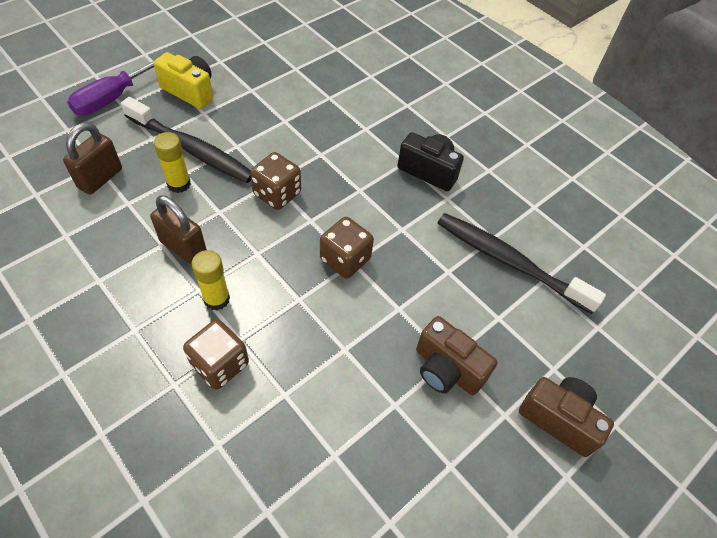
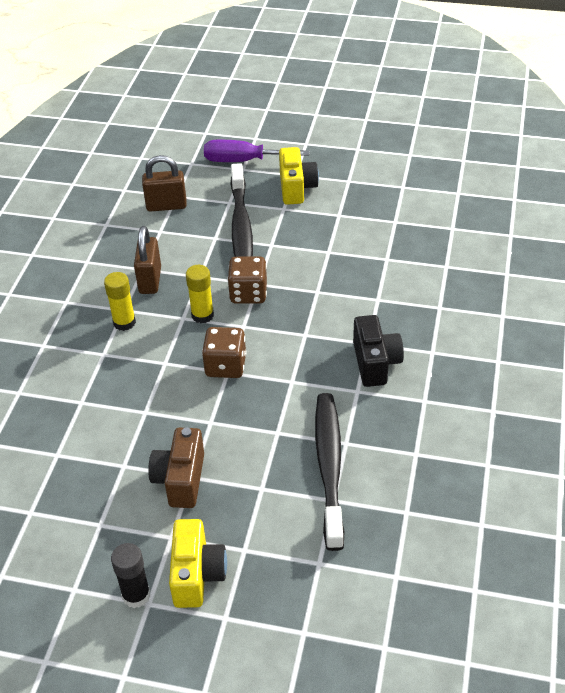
camera: 60 degrees right, 10 degrees down
(179, 184) = (202, 242): yellow glue stick -> yellow glue stick (202, 315)
(220, 364) = (76, 356): brown dice -> none
(552, 482) = (136, 595): none -> black glue stick
(559, 419) = (197, 575): brown camera -> yellow camera

